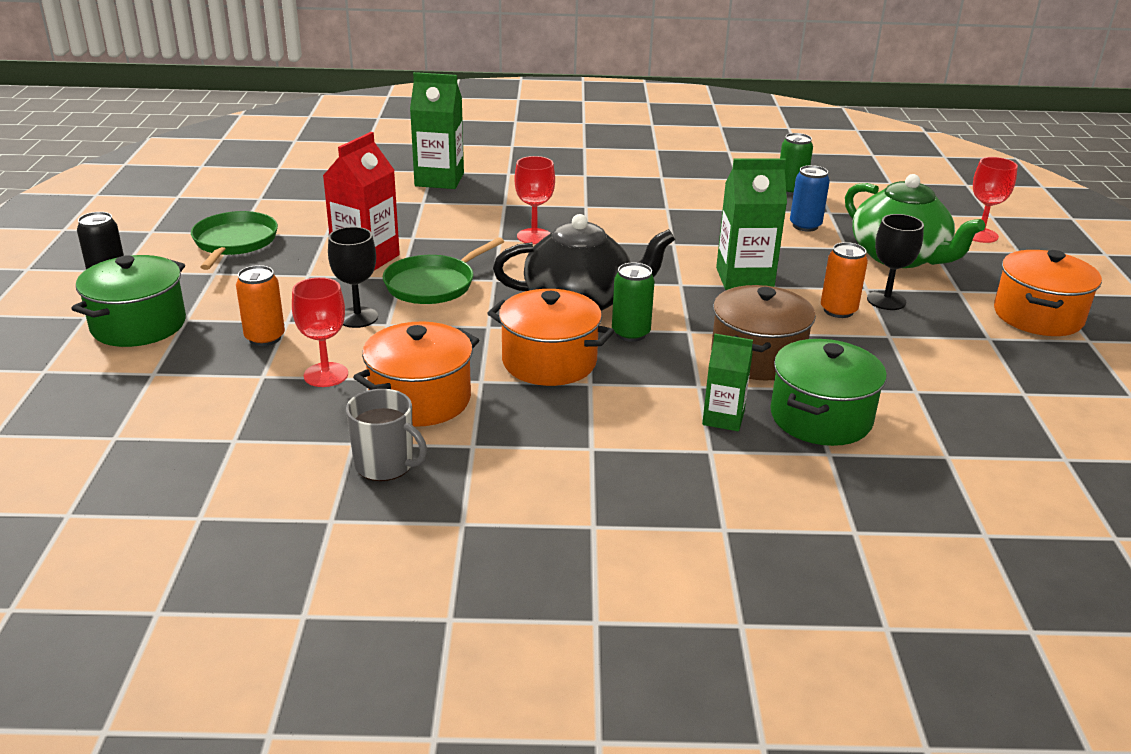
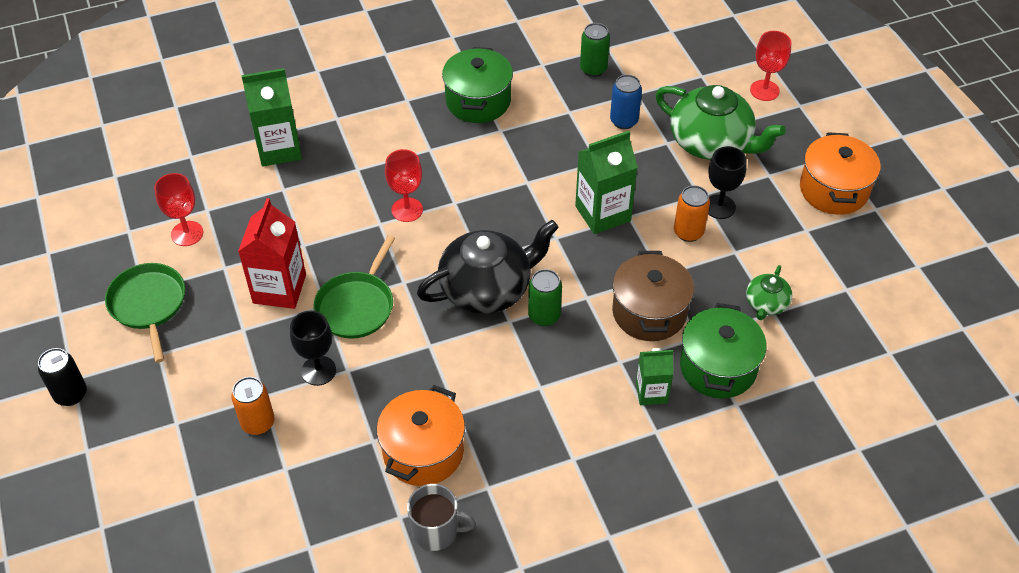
camera: 20 degrees left, 20 degrees up
(139, 325) = (141, 444): green pot -> green pot (478, 101)
(326, 375) = (334, 449): red goblet -> red goblet (187, 233)
(549, 362) = (498, 372): orange pot -> none
(910, 382) = (766, 304): none -> green teapot

